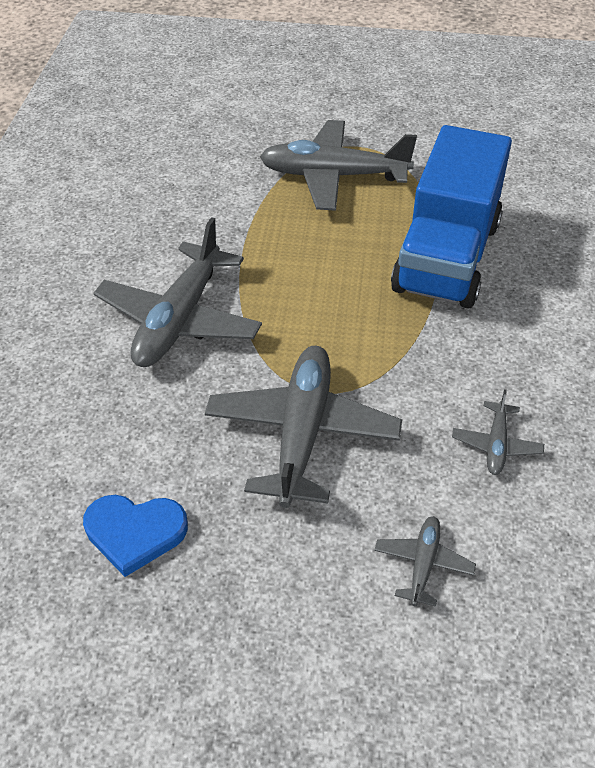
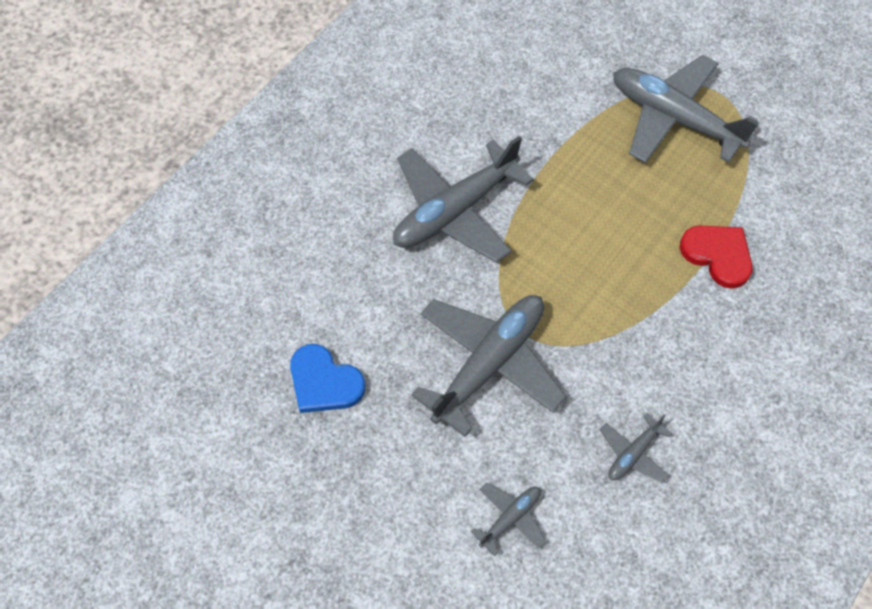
camera: 30 degrees right, 15 degrees up
(446, 257) = (718, 255): blue truck -> red heart

